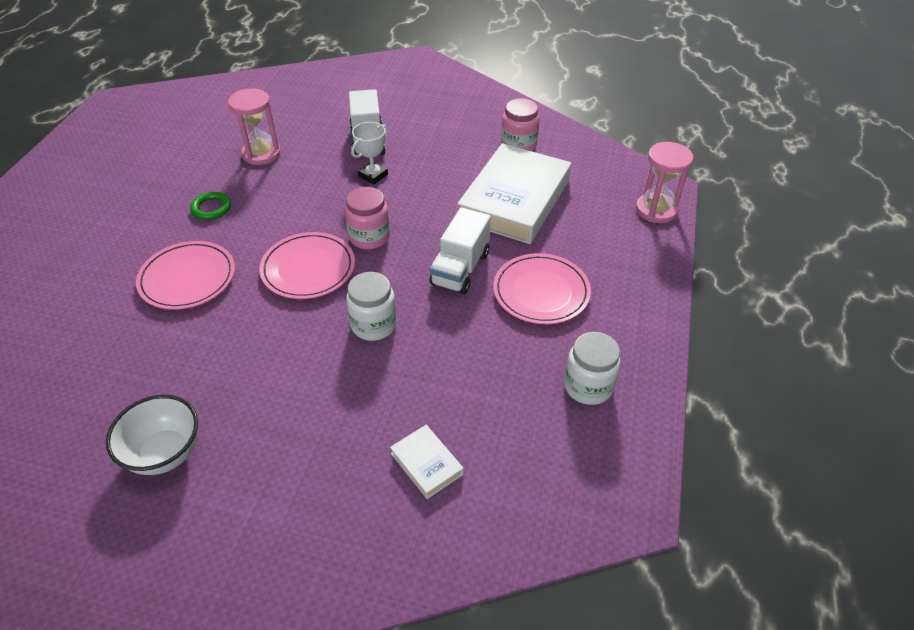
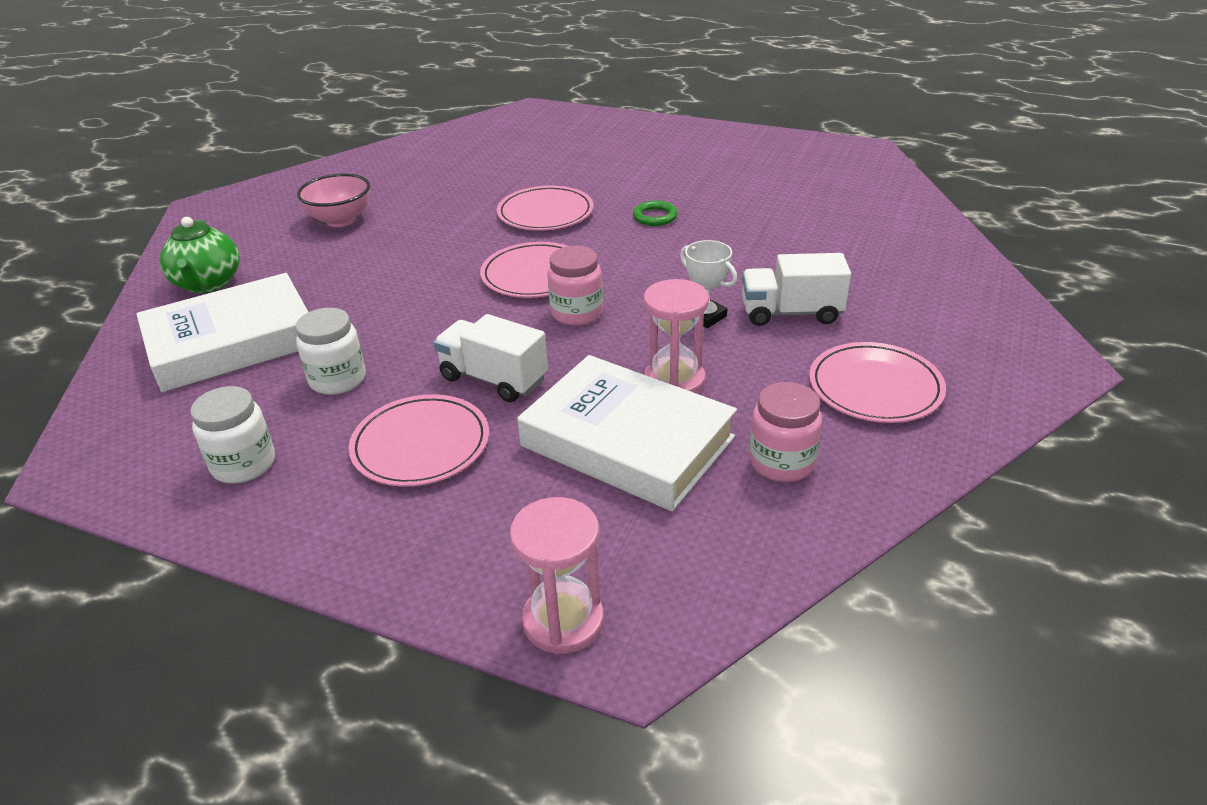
camera: 100 degrees right, 10 degrees down
(165, 453) = (341, 220): white bowl -> pink bowl
(261, 154) = (759, 239): pink hourglass -> pink hourglass (674, 381)
(310, 541) = (208, 284): none -> green teapot
(373, 325) = (428, 315): white jar -> white jar (338, 379)
(426, 464) = (232, 342): white book -> white book, size x2.36
(445, 114) = (875, 387): none -> pink plate

